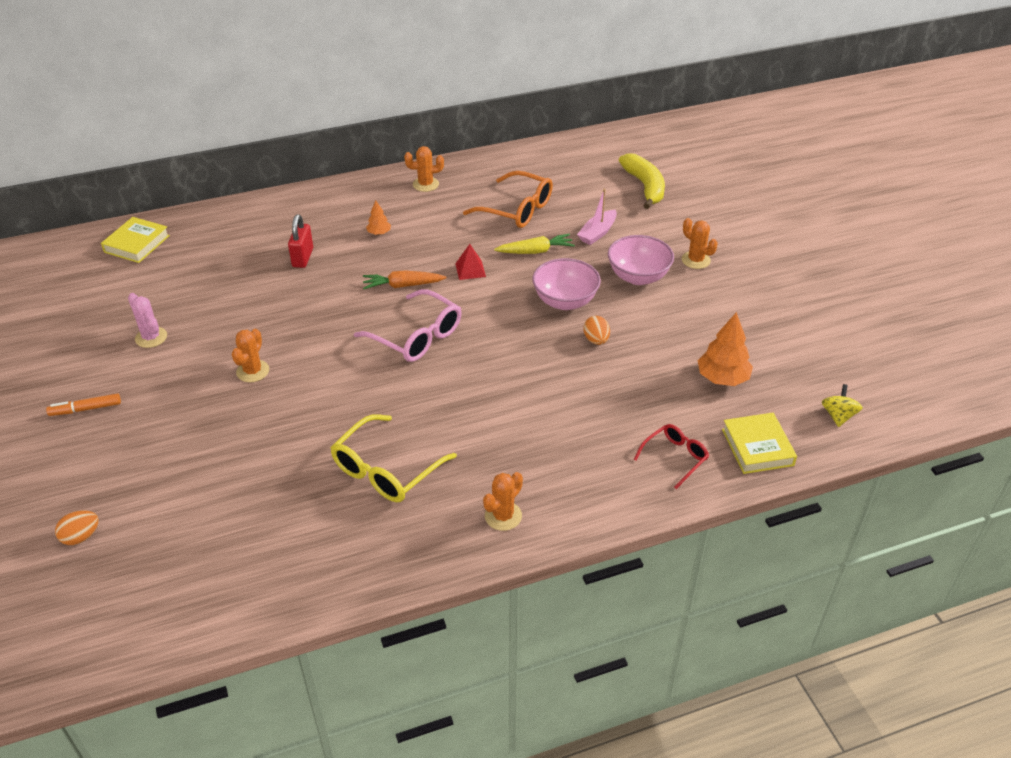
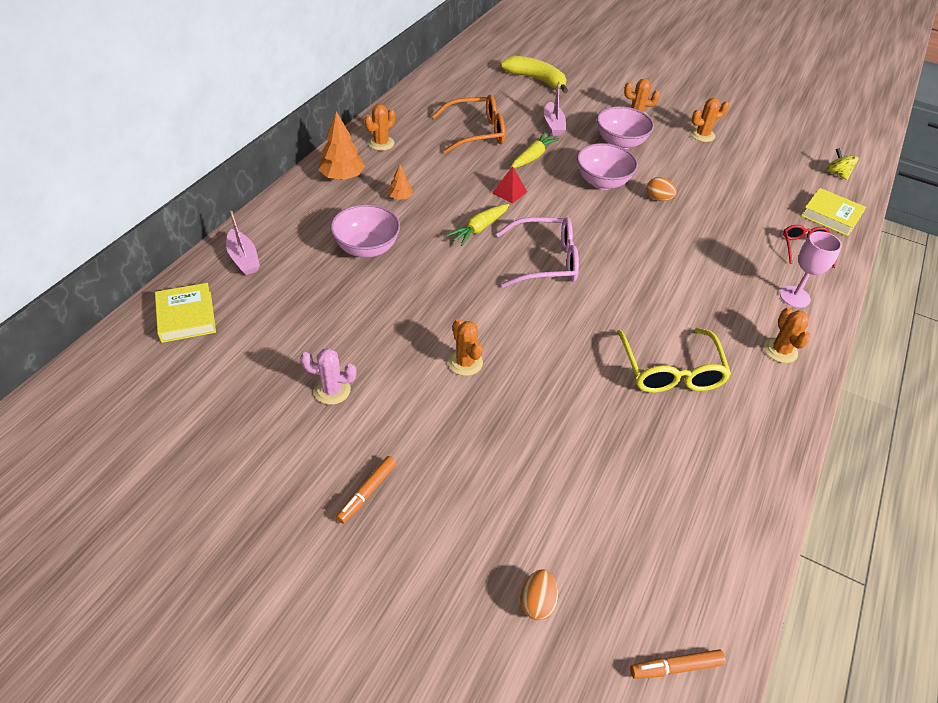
camera: 45 degrees left, 5 degrees up
(98, 635) = (675, 667): none -> orange marker
(217, 224) = (243, 259): none -> pink boat
(302, 257) = (367, 248): red padlock -> pink bowl
(403, 285) = (479, 229): orange carrot -> yellow carrot
(591, 487) = (794, 297): none -> pink goblet
(722, 378) = (756, 184): orange tree -> orange tree (342, 177)
(739, 308) = (702, 135): none -> orange cactus

